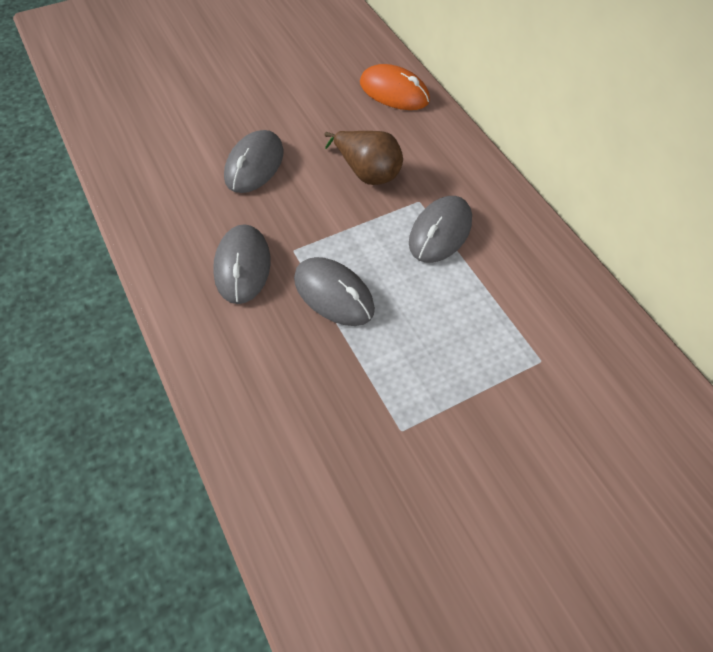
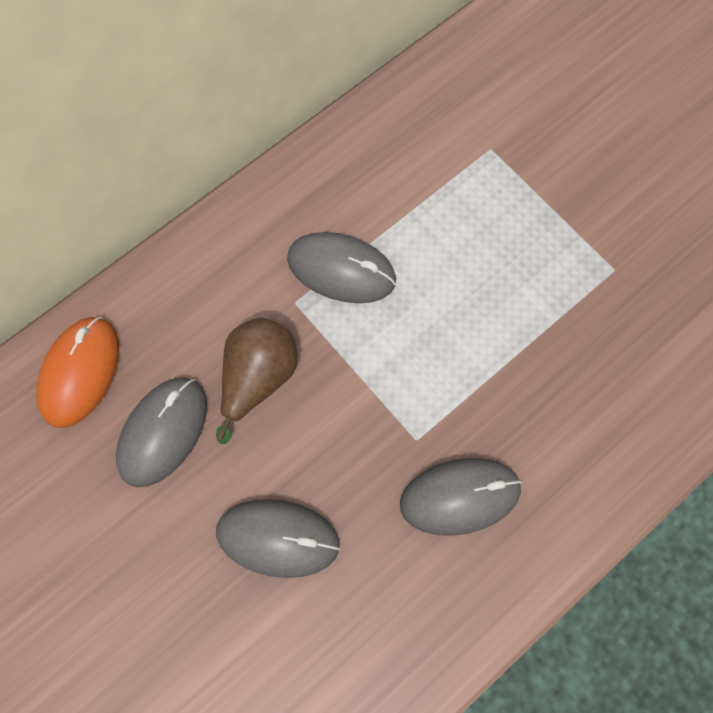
camera: 100 degrees left, 15 degrees up
(333, 294) = (469, 374): grey mouse -> grey mouse (163, 432)

